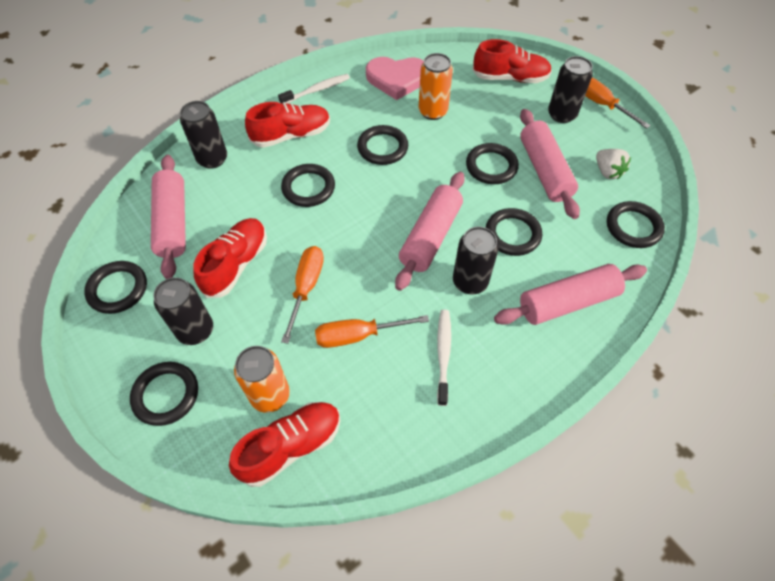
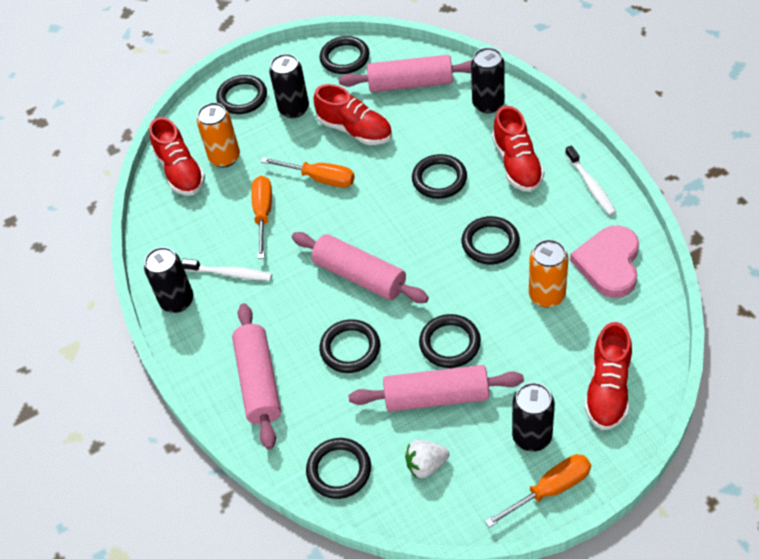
camera: 105 degrees right, 5 degrees down
(470, 282) = (299, 303): black can -> black can (177, 301)

